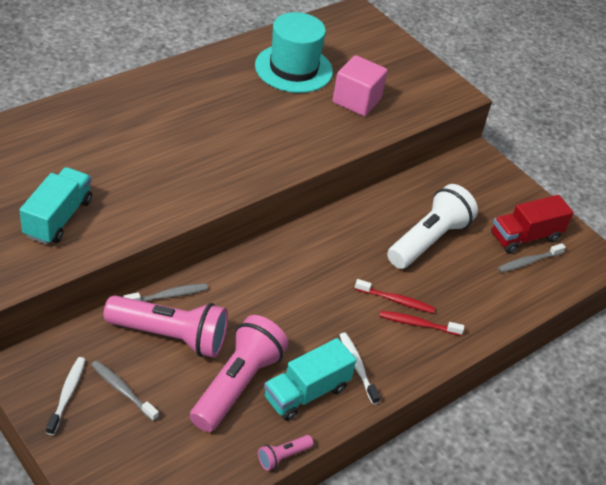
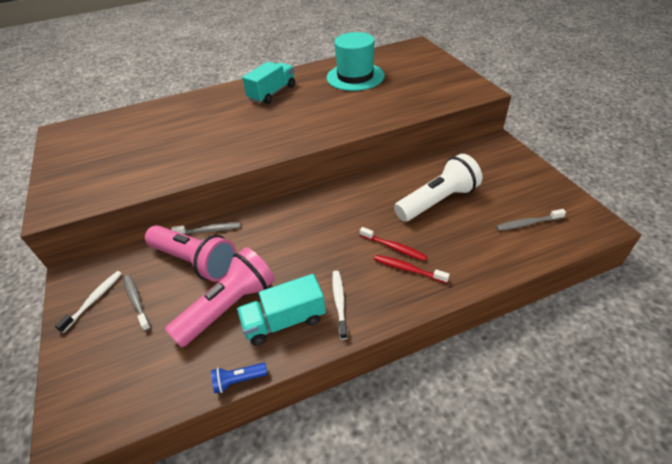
camera: 25 degrees right, 0 degrees up
(58, 218) = (134, 166): turquoise truck -> turquoise truck (272, 93)
(283, 456) = (239, 380): pink flashlight -> blue flashlight
(356, 101) = (396, 95): pink cube -> none
(525, 237) = (528, 203): red truck -> none

